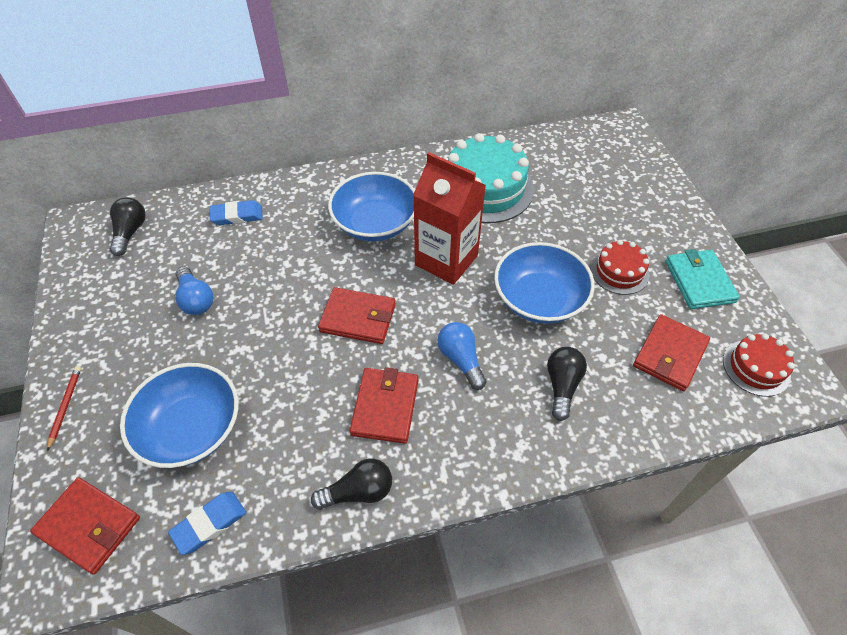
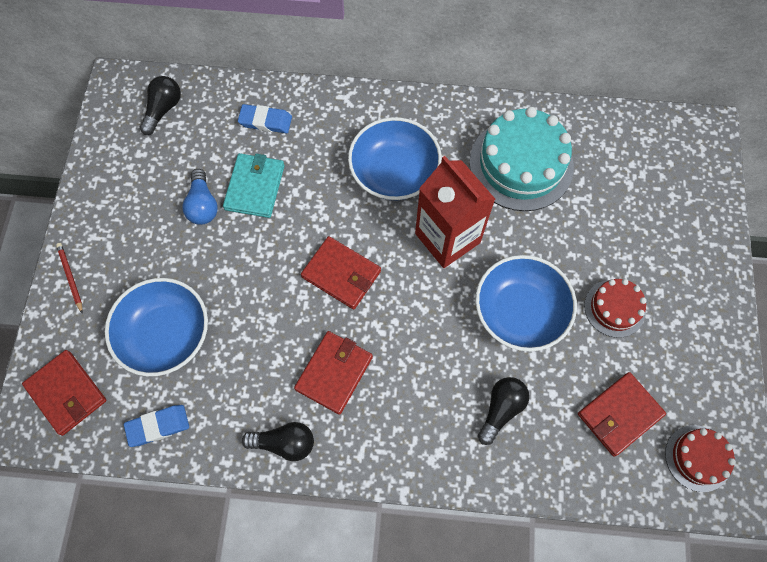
camera: 20 degrees right, 15 degrees up
(65, 406) = (70, 277): red pencil -> red pencil turned 45 degrees counterclockwise
(461, 359) = (419, 350): blue light bulb -> none
(699, 281) = (691, 347): turquoise wallet -> turquoise wallet (255, 187)

